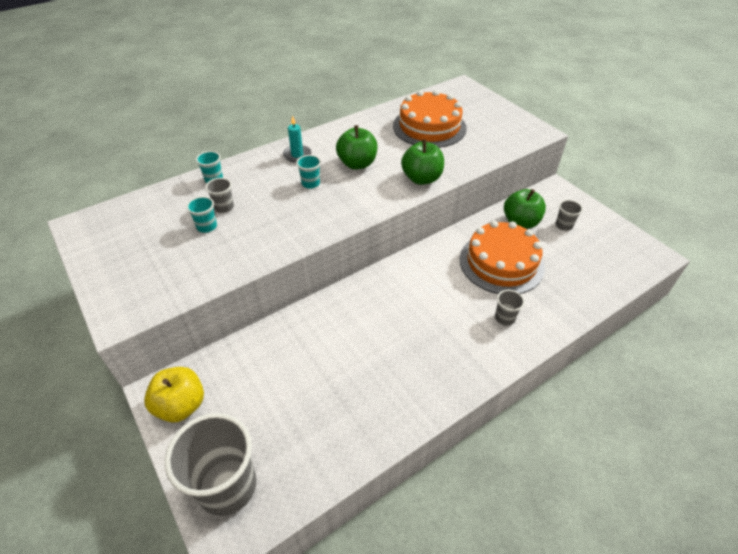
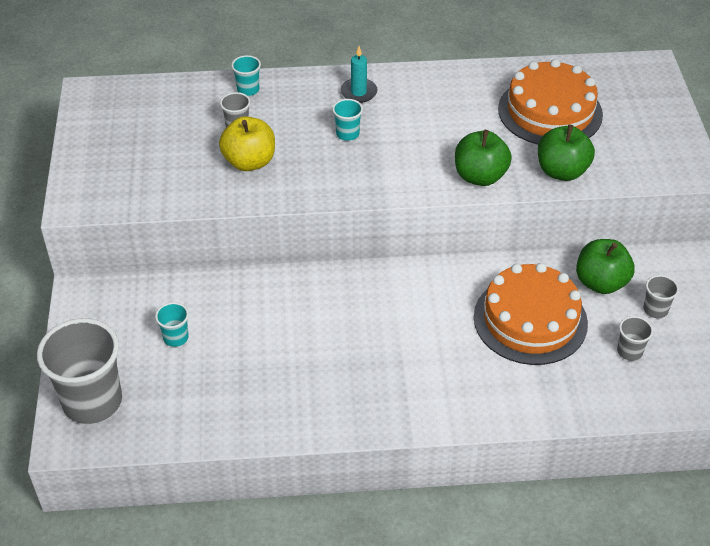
camera: 30 degrees right, 0 degrees up
(181, 405) = (94, 315): yellow apple -> yellow apple (249, 162)
(207, 226) = (206, 142): turquoise cup -> turquoise cup (176, 337)
(357, 164) = (419, 129): green apple -> green apple (562, 171)
(504, 318) = (478, 380): grey cup -> grey cup (629, 351)

